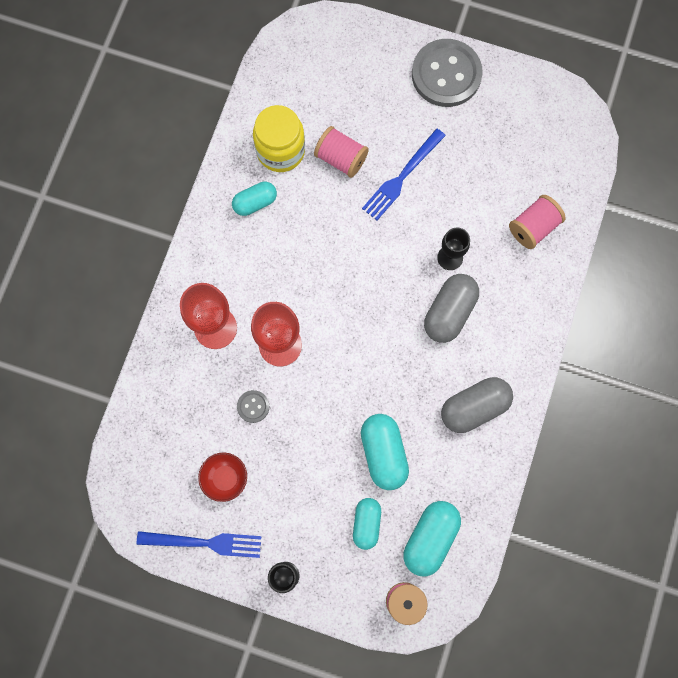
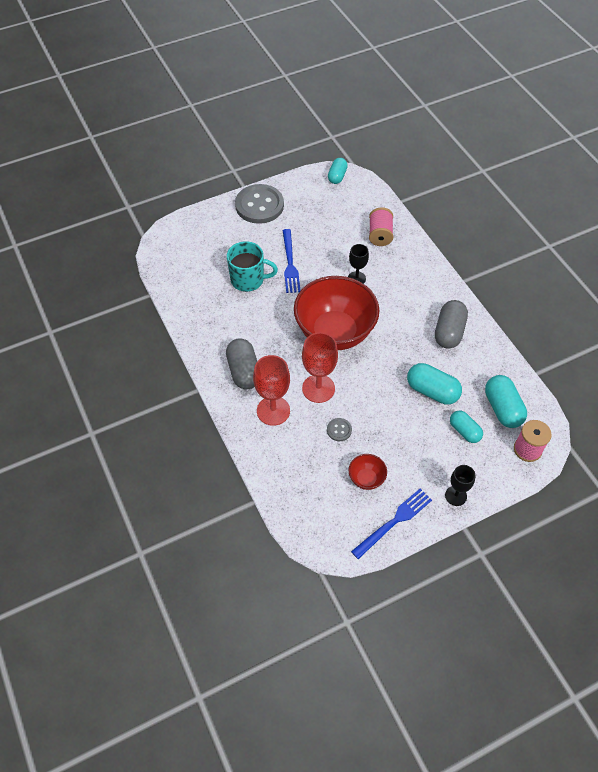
camera: 45 degrees left, 20 degrees down
(255, 202) = (225, 335): turquoise capsule -> turquoise capsule (337, 176)
(280, 151) = (211, 301): yellow jar -> none
(341, 158) = (248, 280): pink spool -> turquoise mug
(360, 299) = (335, 332): none -> red bowl
(449, 312) = (385, 301): grey capsule -> grey capsule (244, 371)

